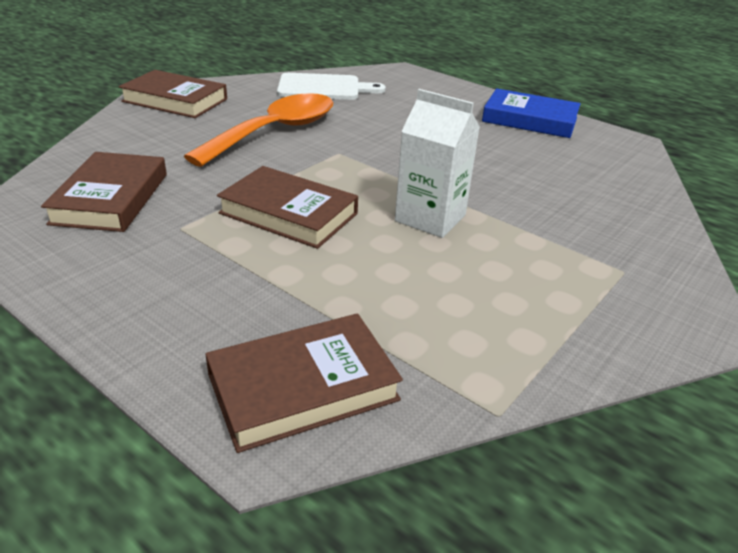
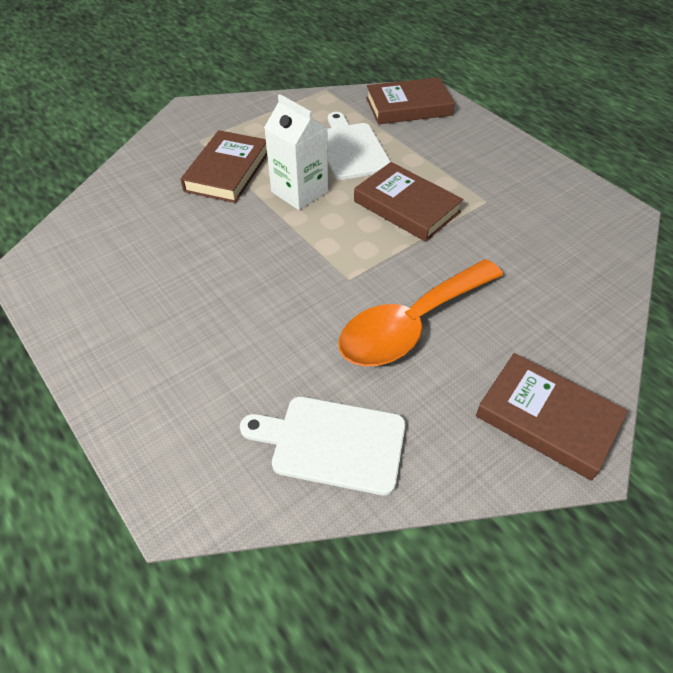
camera: 165 degrees left, 15 degrees up
(111, 198) = (550, 236): brown book -> brown book (227, 171)
(387, 281) = (351, 149): none -> white cutting board
(529, 119) = (96, 323): blue book -> none

